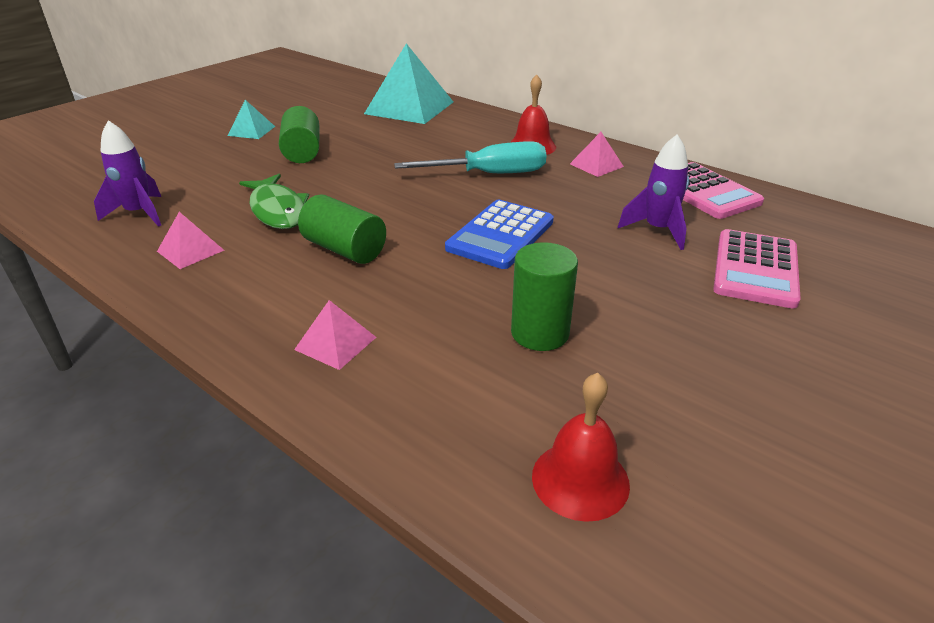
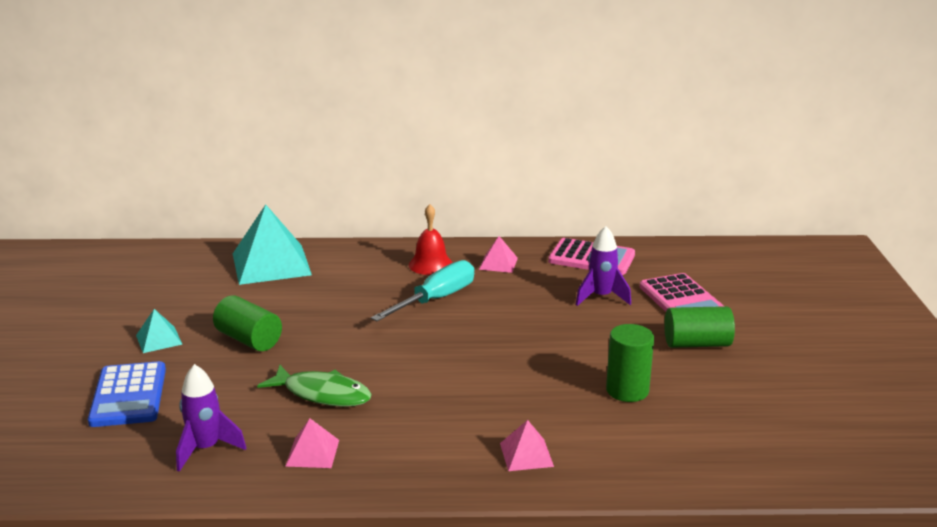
camera: 40 degrees left, 10 degrees down
(345, 249) = (428, 398): green cylinder -> green cylinder (697, 343)
(500, 235) = (514, 341): blue calculator -> blue calculator (129, 395)
(580, 480) = (745, 449): red bell -> none

